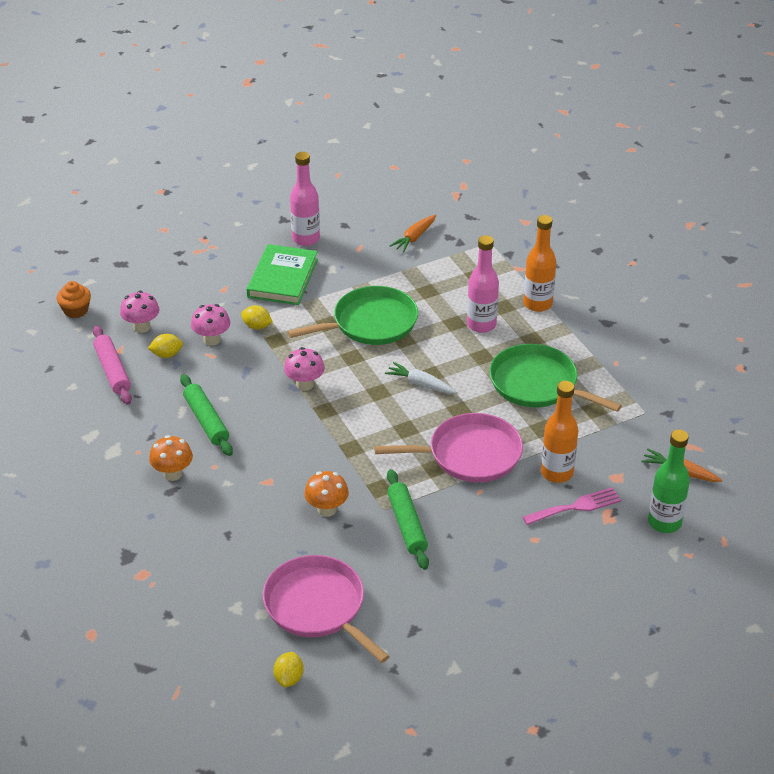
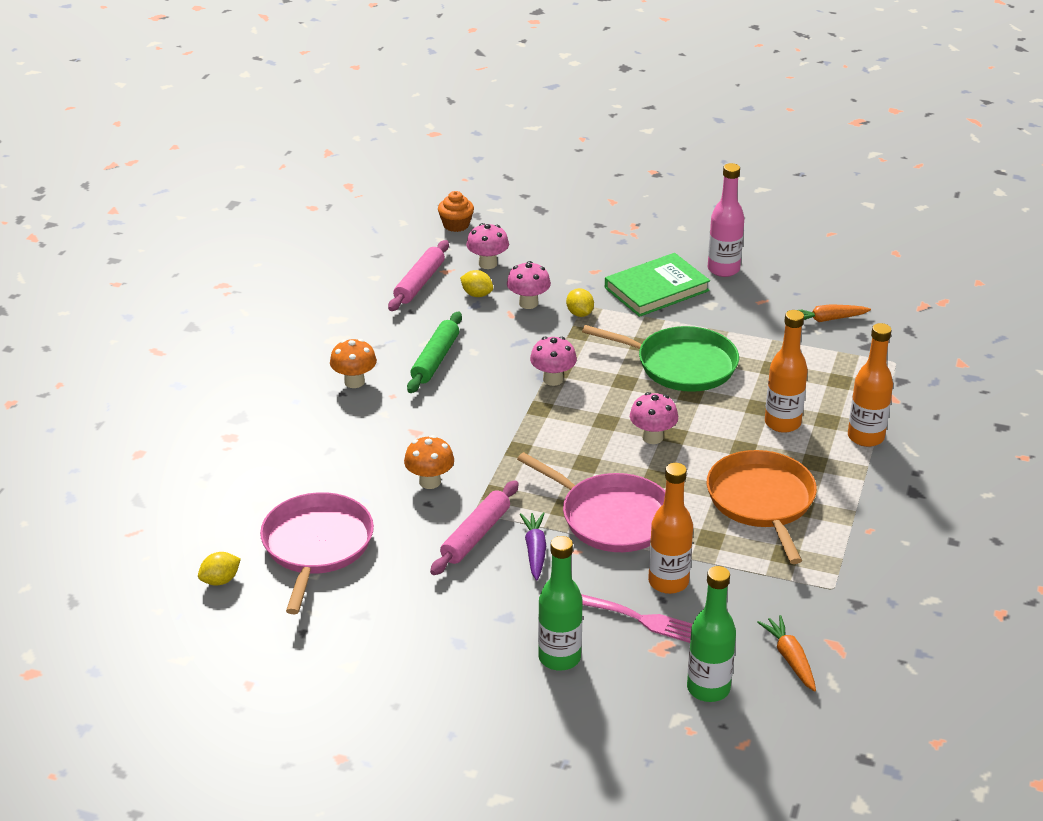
camera: 45 degrees right, 5 degrees down
(407, 525) = (475, 535): green rolling pin -> pink rolling pin
(420, 384) = (652, 437): white carrot -> pink mushroom
(456, 509) = (535, 551): none -> purple carrot
(481, 325) = (782, 423): pink bottle -> orange bottle
(537, 384) = (762, 501): green pan -> orange pan
(564, 566) = (559, 658): none -> green bottle

